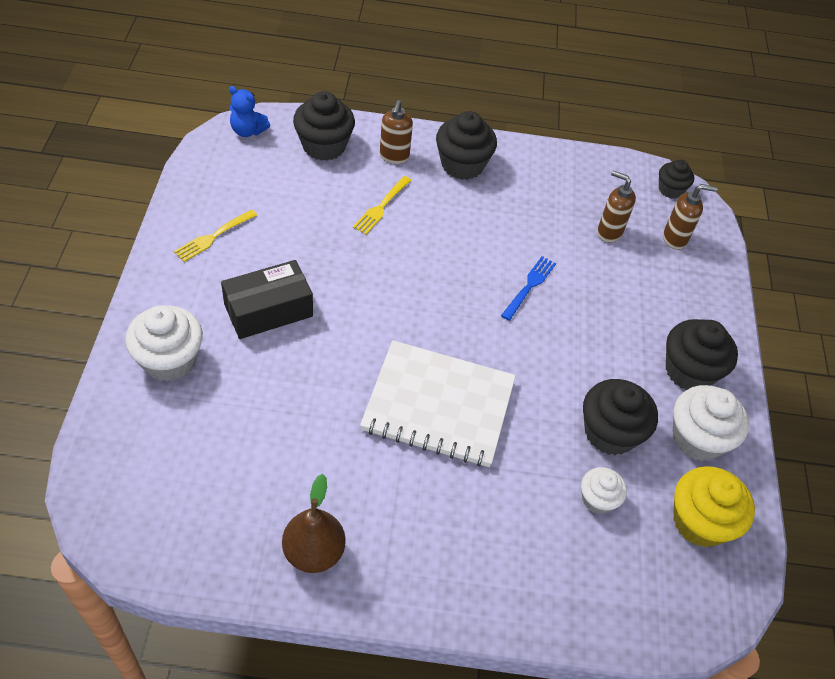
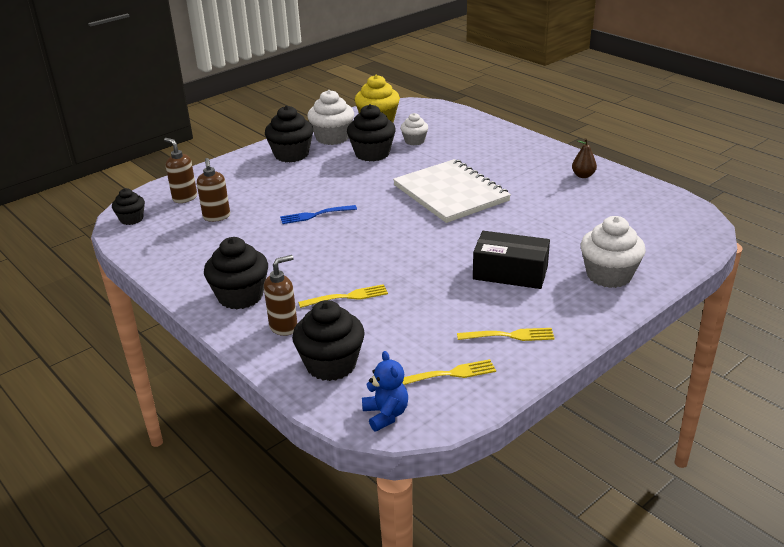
camera: 130 degrees left, 20 degrees down
(232, 179) = (449, 374): none -> yellow fork
(314, 552) = (583, 175): brown pear -> brown pear, size x0.62

